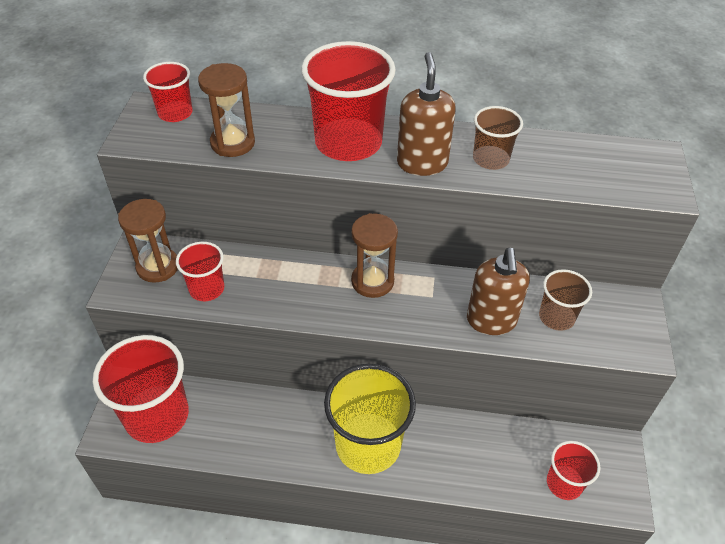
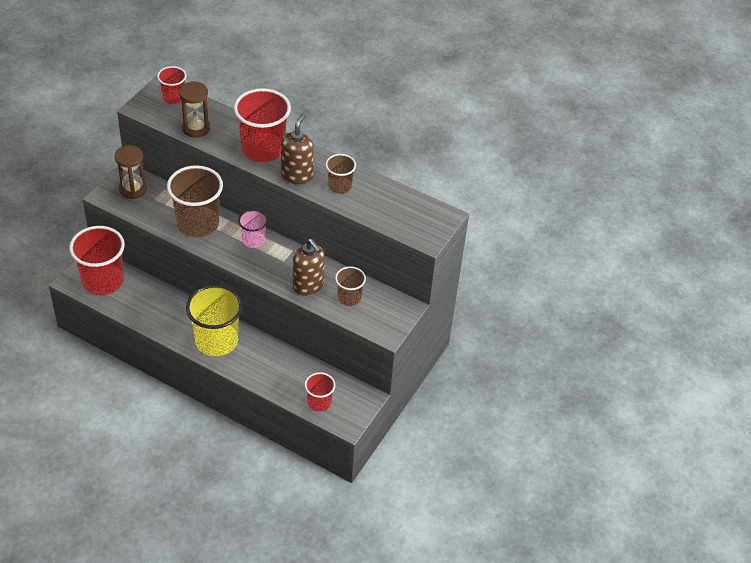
camera: 20 degrees right, 0 degrees up
(207, 289) = (154, 211): red cup -> none
(280, 284) = (198, 223): none -> brown cup
(372, 281) = (253, 240): brown hourglass -> pink cup
(491, 321) = (308, 286): brown soap dispenser -> brown soap dispenser turned 60 degrees counterclockwise

